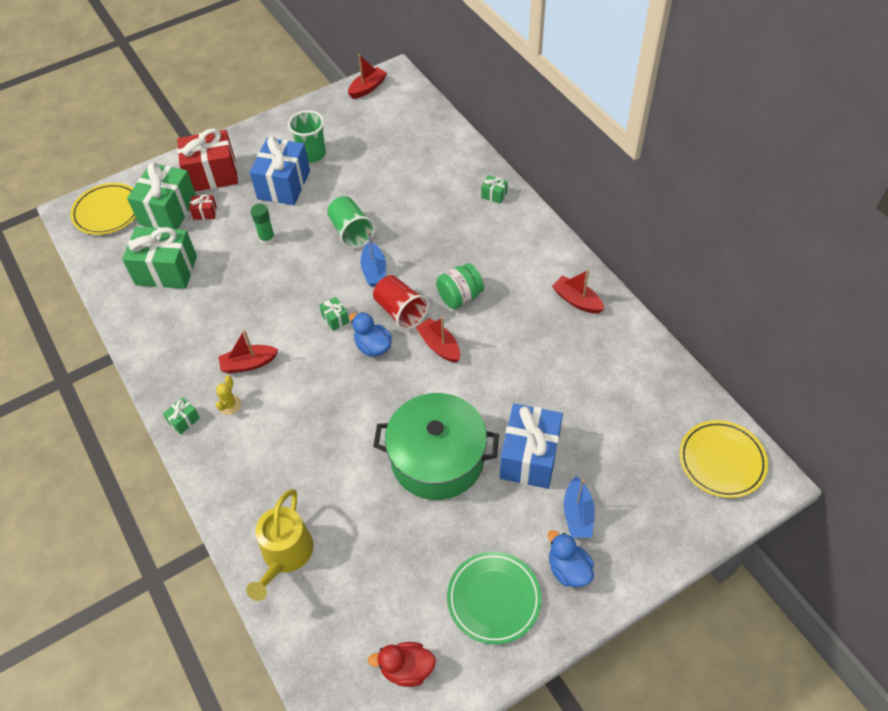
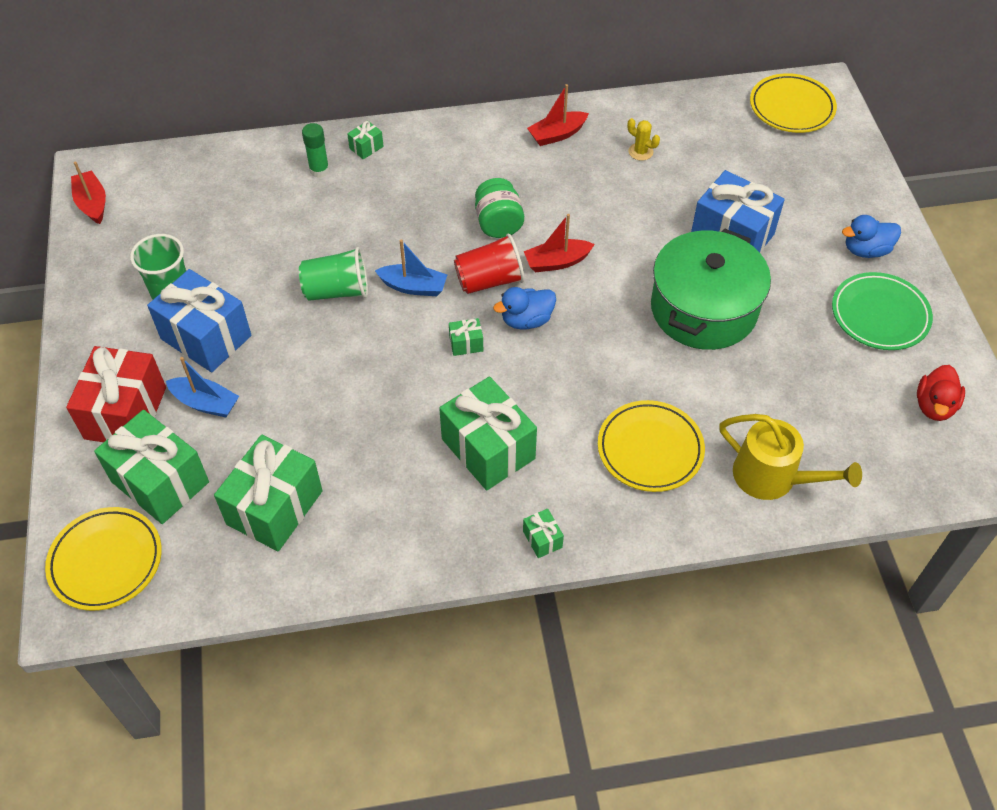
camera: 70 degrees left, 0 degrees up
(205, 213) = (195, 438): red gift -> none
(229, 405) = (542, 484): yellow cactus -> yellow cactus (640, 152)
(249, 364) = (488, 449): red boat -> green gift
(267, 239) = (292, 379): green glue stick -> green glue stick (319, 170)
(283, 462) = (650, 449): none -> yellow plate
(577, 514) = (810, 223): blue boat -> blue boat (205, 403)

